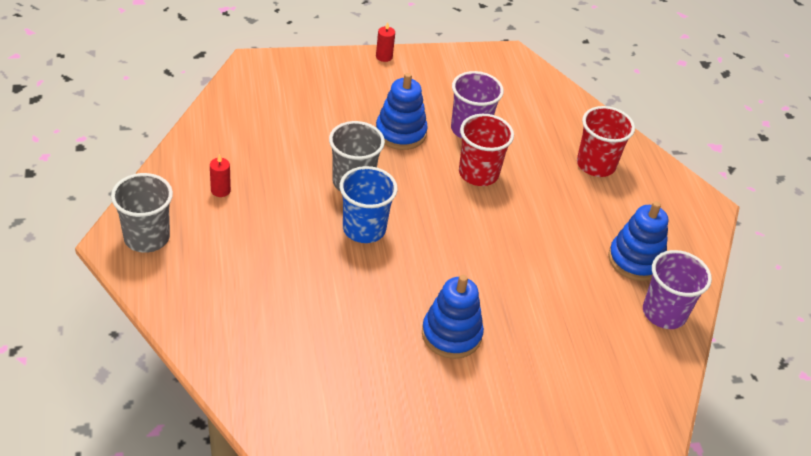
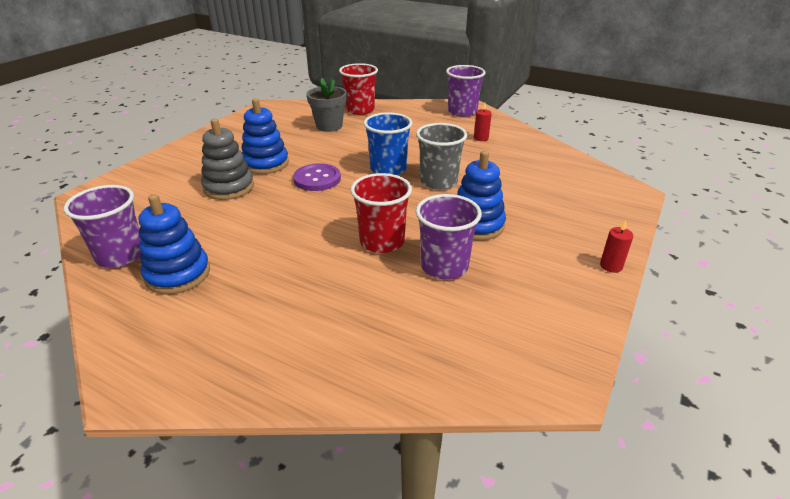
camera: 135 degrees right, 10 degrees down
(146, 237) = (462, 112): grey cup -> purple cup
(308, 344) = (329, 126): none -> grey flower pot
(436, 270) = (317, 179): none -> purple button
(519, 327) = (229, 187): none -> grey stacking toy
(596, 165) = (301, 328): red cup -> red cup (360, 110)

